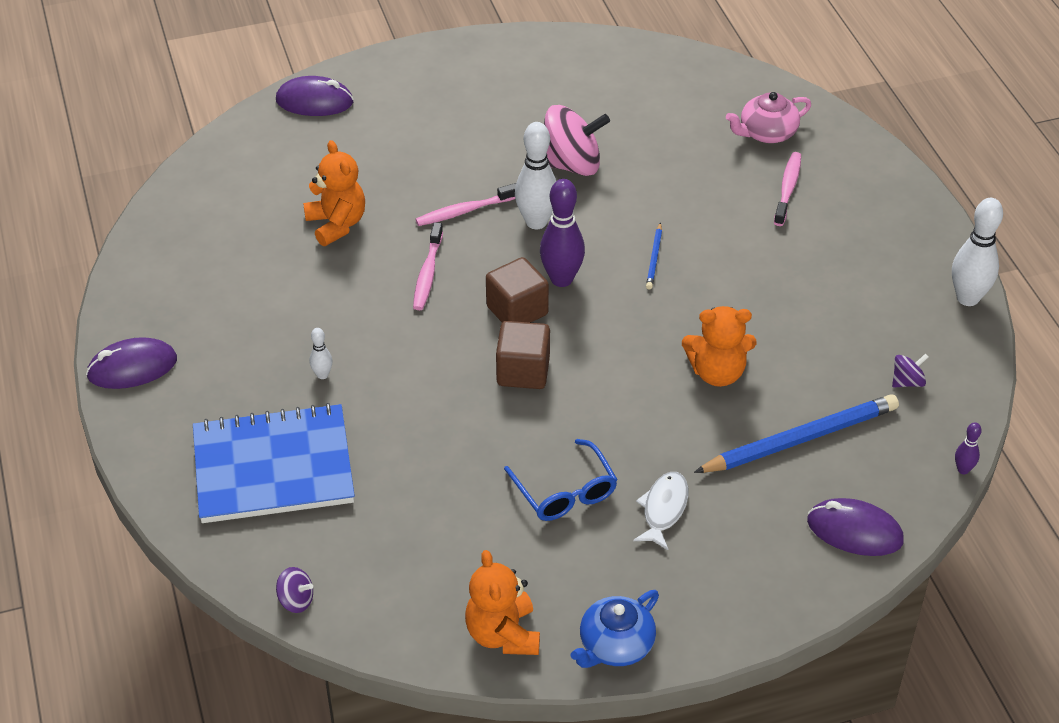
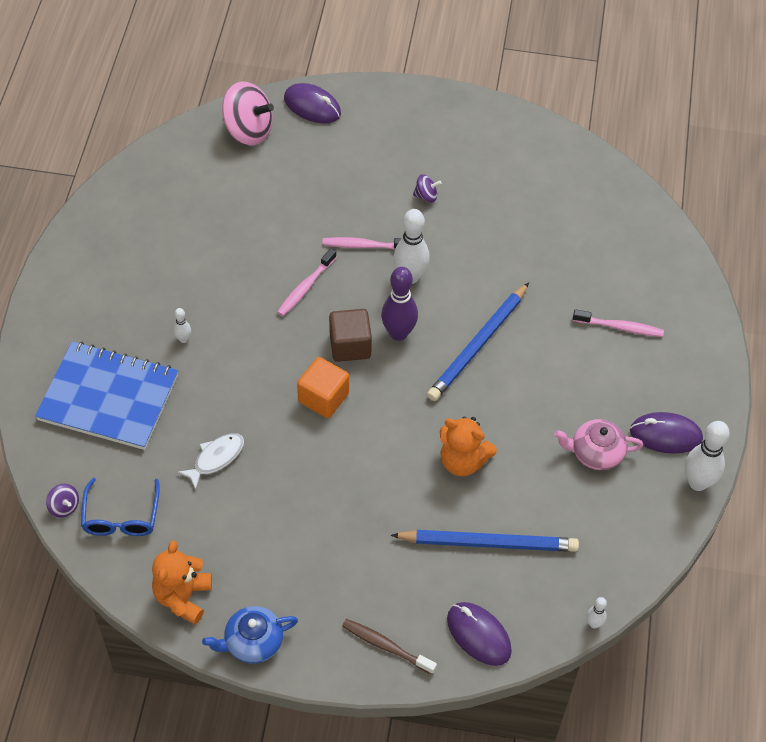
camera: 25 degrees right, 10 degrees up
(132, 368) = (61, 278): purple mouse -> purple mouse (665, 435)
(337, 224) = (266, 219): orange teddy bear -> none
(523, 371) = (323, 398): brown cube -> orange cube
(565, 492) = (292, 508): blue glasses -> blue glasses (121, 517)
(571, 164) = (467, 238): pink spinning top -> pink spinning top (248, 130)
(654, 258) = (478, 344): blue pencil -> blue pencil, size x2.21
(663, 509) = (353, 553): white fish -> white fish (216, 458)
(765, 585) = (386, 646): none -> brown toothbrush
(767, 133) = (636, 271): pink teapot -> pink teapot (596, 452)
(788, 189) = (620, 327): pink toothbrush -> pink toothbrush turned 60 degrees clockwise
(907, 382) = (601, 532): purple spinning top -> purple spinning top (426, 196)
(963, 469) = (594, 624): purple bowling pin -> white bowling pin

